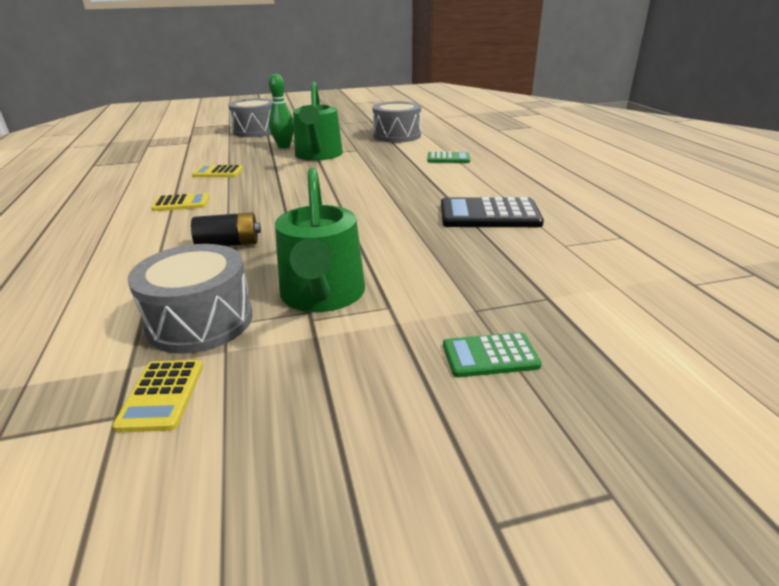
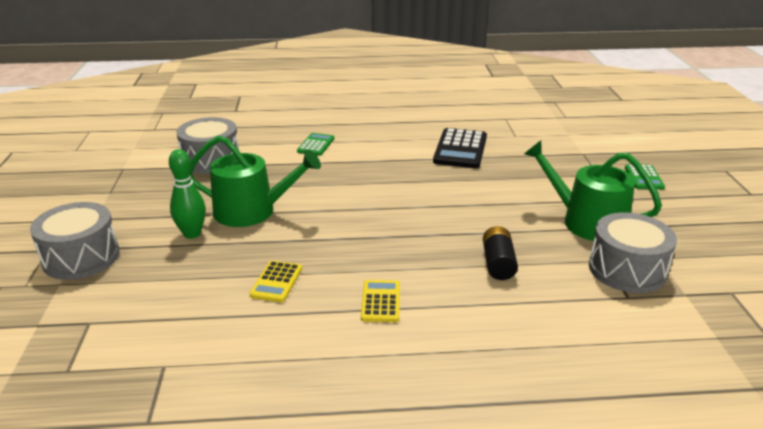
camera: 80 degrees left, 0 degrees up
(162, 395) = (708, 277): yellow calculator -> none
(322, 295) = (586, 221): green watering can -> green watering can turned 150 degrees counterclockwise

